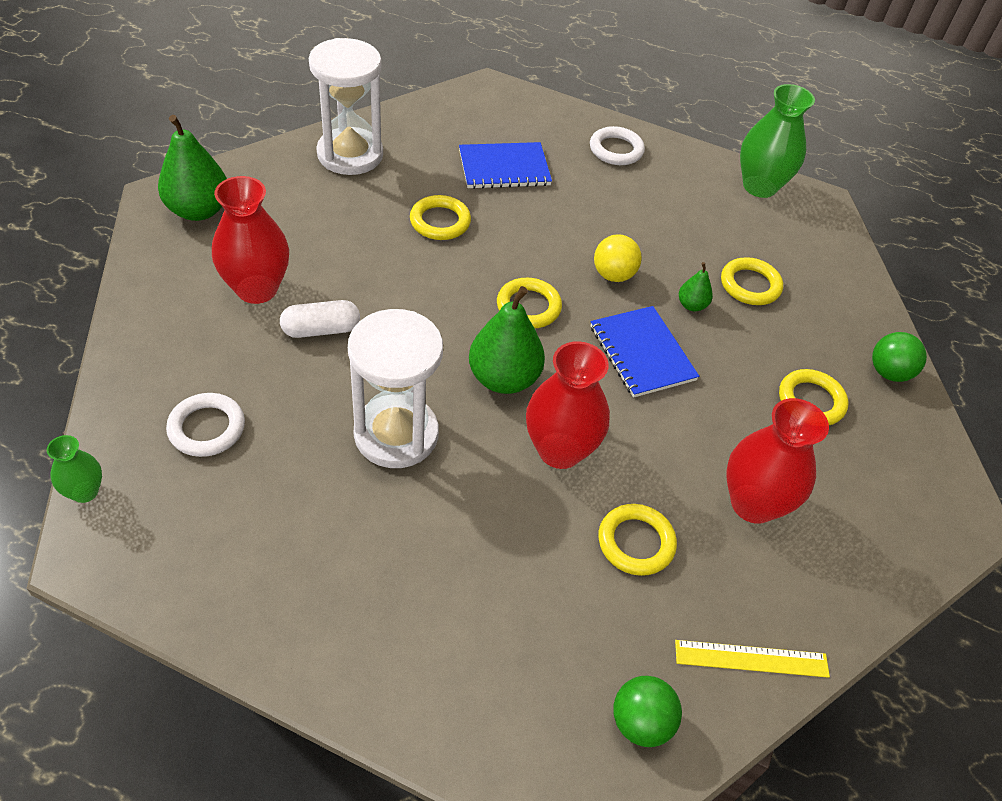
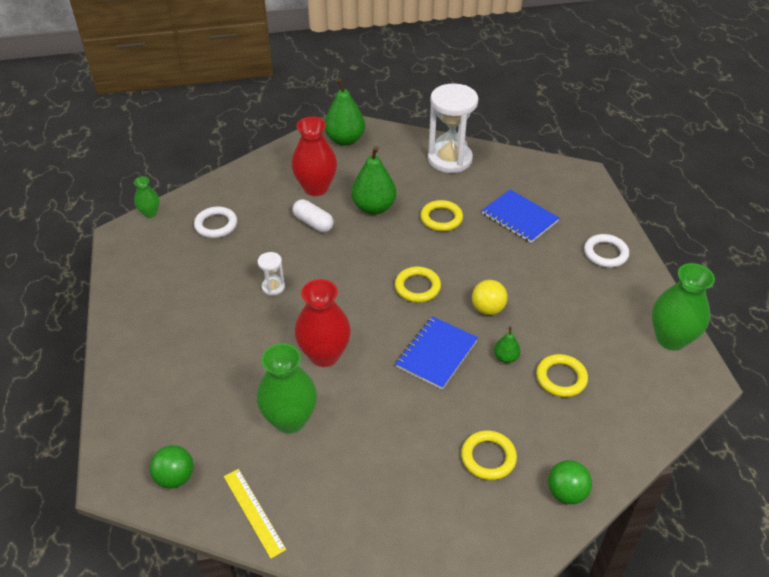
camera: 60 degrees right, 5 degrees down
(396, 434) = (273, 287): white hourglass -> white hourglass, size x0.44
(503, 378) = (352, 306): green pear -> green pear (373, 207)
(636, 542) = (290, 420): yellow ring -> green vase
(753, 504) = (369, 463): red vase -> none

